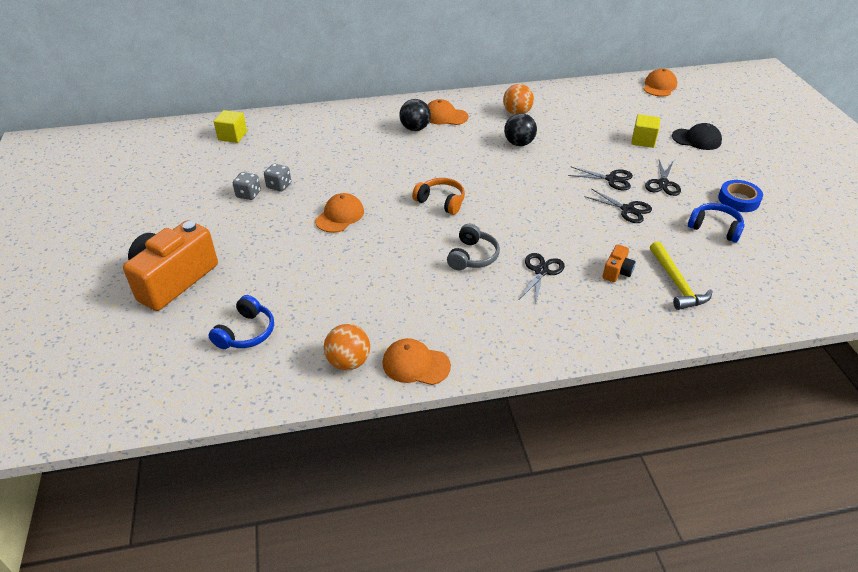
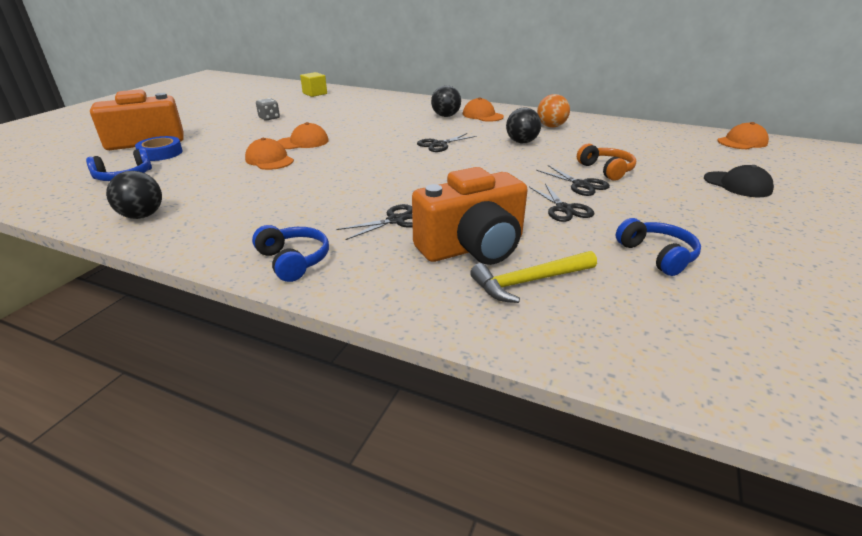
camera: 35 degrees right, 10 degrees down
(279, 186) = (295, 119): grey dice -> none
(348, 362) = (142, 216): orange ball -> black ball
(415, 364) = (178, 237): orange cap -> orange cap (269, 160)
(441, 201) = (391, 155): orange headphones -> orange headphones (606, 170)
(472, 256) = (354, 191): grey headphones -> none
(528, 340) = (293, 261): none -> blue headphones
(617, 272) = (473, 247): orange camera -> orange camera, size x2.32
(643, 140) = (663, 170): yellow cube -> none
(663, 183) = (639, 203): black scissors -> black scissors (439, 144)
(676, 283) = (529, 282): yellow hammer -> yellow hammer turned 45 degrees clockwise
(738, 200) = (730, 243): blue tape -> blue tape (160, 153)

